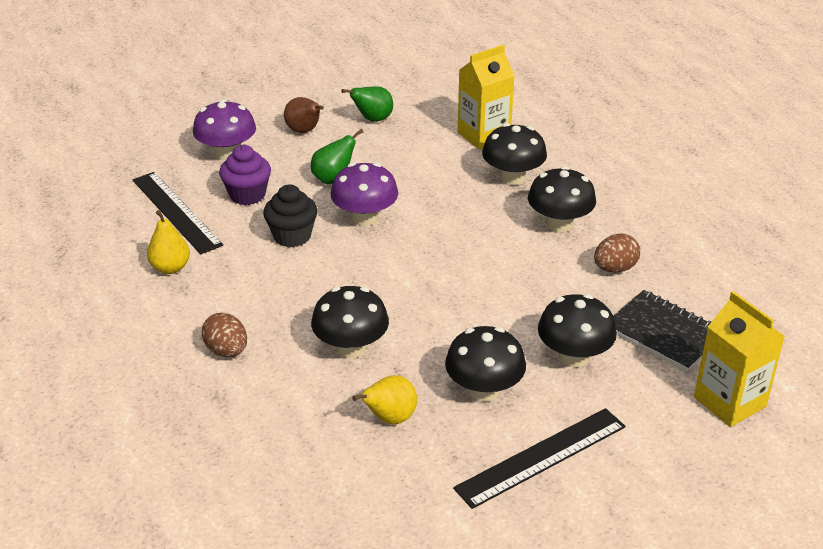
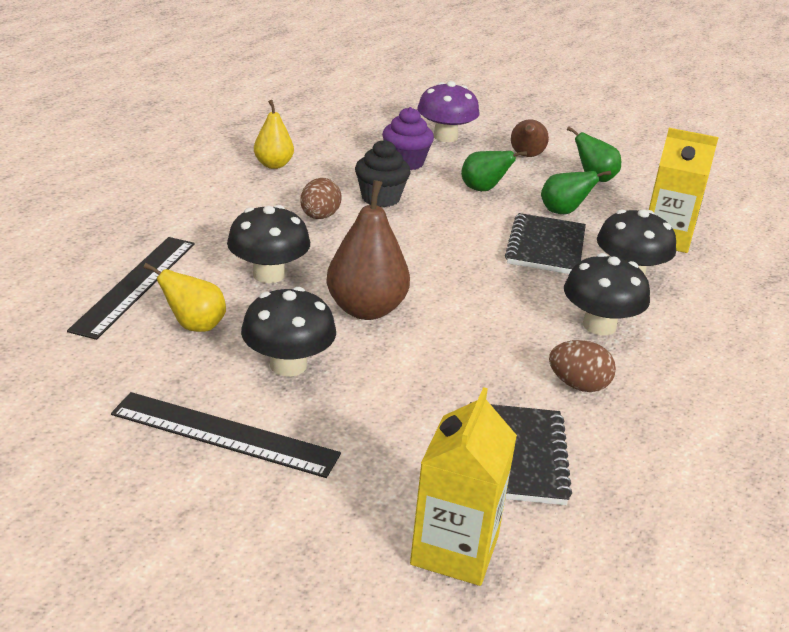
camera: 50 degrees right, 5 degrees down
(176, 212) = (343, 143): black ruler -> black ruler (135, 285)
(227, 351) = (201, 221): brown egg -> brown egg (319, 217)
(365, 218) = (452, 221): purple mushroom -> none
(405, 160) = (563, 212): none -> green pear
(444, 194) = (545, 247): none -> black notebook
(446, 319) = (366, 309): none -> brown pear
(574, 356) = (401, 404): black mushroom -> none

